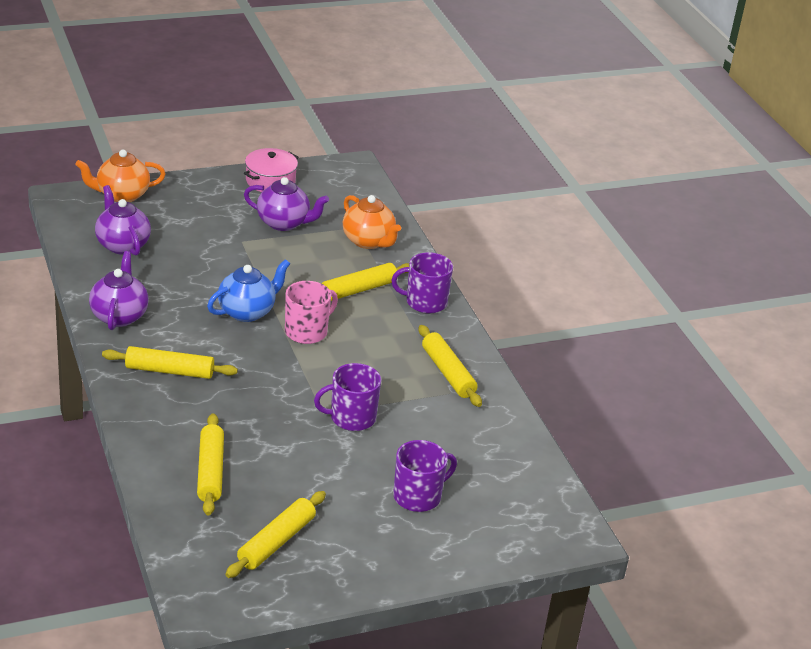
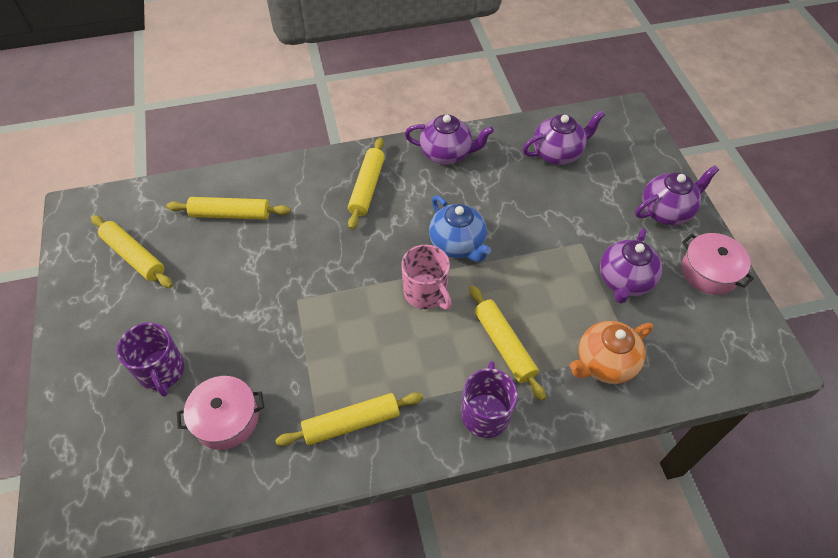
camera: 100 degrees right, 20 degrees up
(121, 195) = (643, 151): orange teapot -> none
(201, 192) = (666, 211): none -> purple teapot
(351, 418) = (286, 322): purple mug -> none
(459, 447) = (226, 419): none -> pink pot

